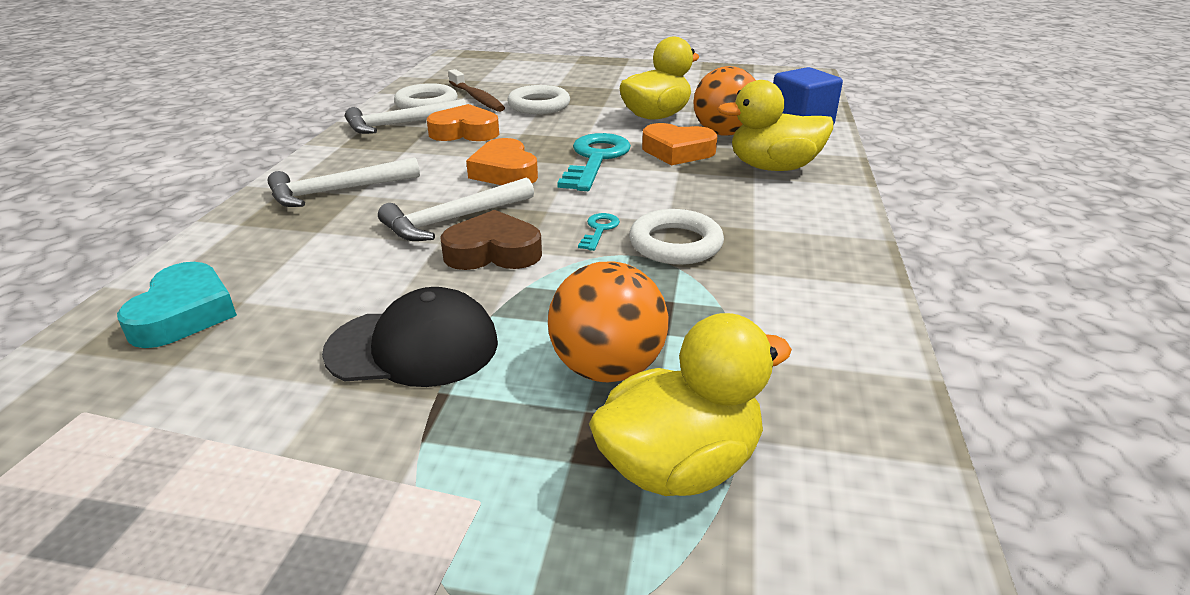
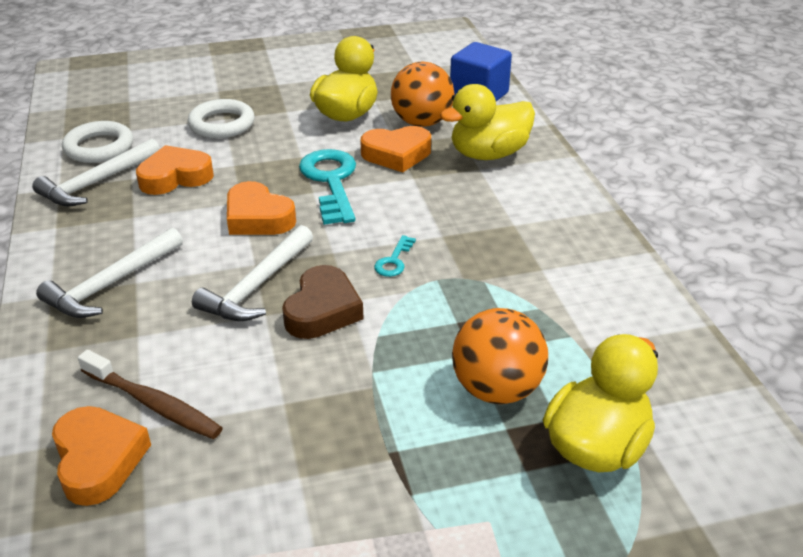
camera: 25 degrees left, 5 degrees up
(184, 314) = (98, 460): turquoise heart -> orange heart
(413, 347) = (335, 421): black cap -> none
(477, 98) = (147, 127): brown toothbrush -> brown toothbrush (153, 404)
(493, 252) = (322, 310): brown heart -> brown heart turned 135 degrees clockwise
(599, 230) = (394, 261): turquoise key -> turquoise key turned 150 degrees counterclockwise
(675, 244) = (465, 258): white ring -> none

